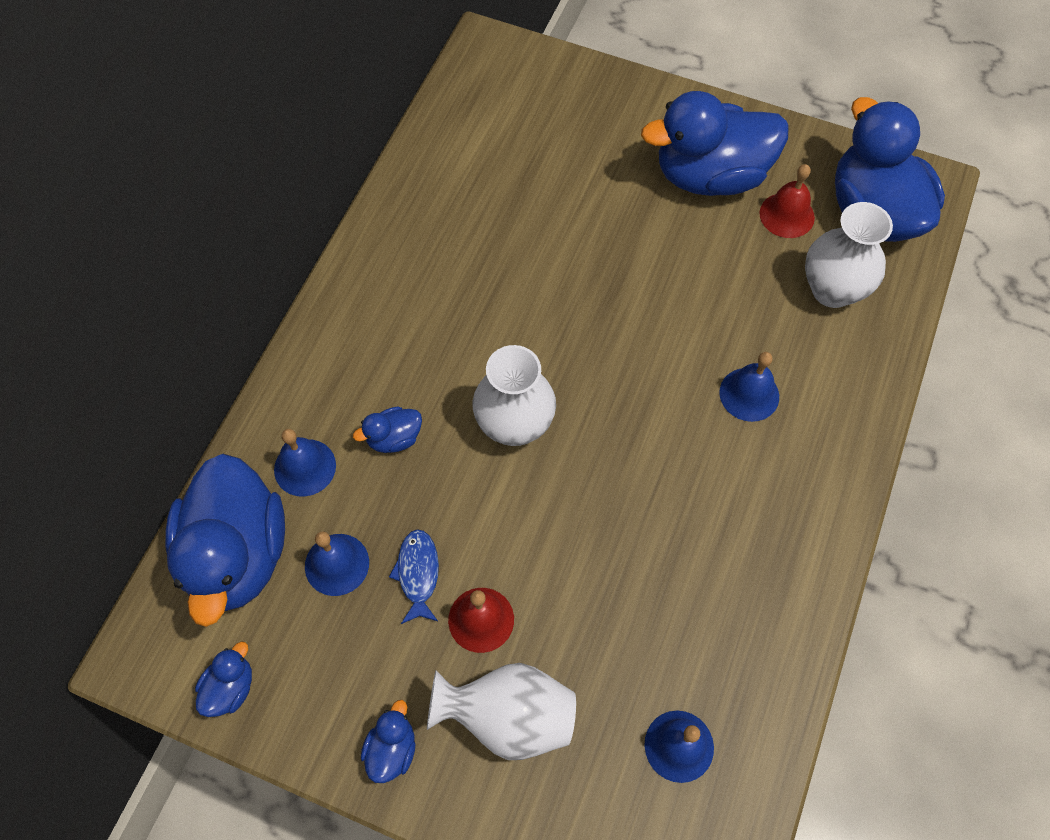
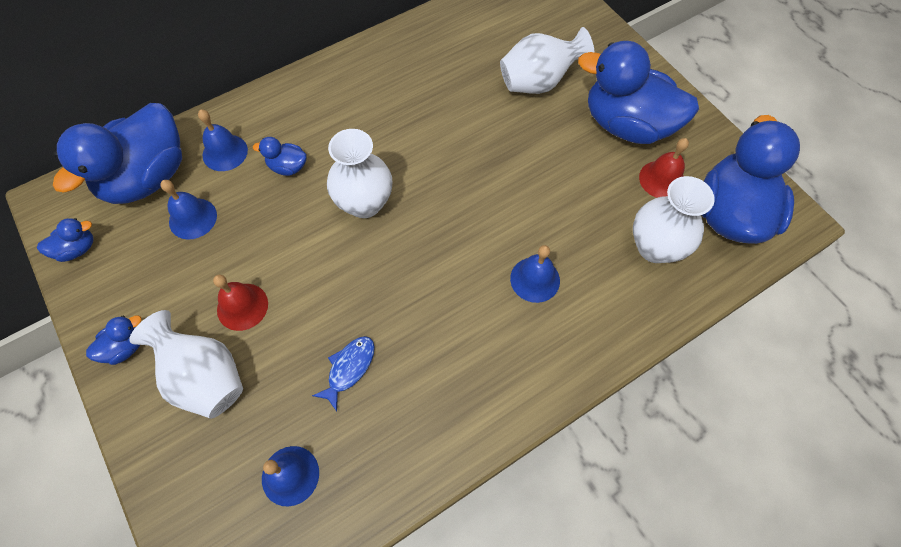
camera: 35 degrees right, 0 degrees up
(418, 573) = (231, 254): blue fish -> blue fish (349, 368)
(585, 179) = (538, 82): none -> white vase

